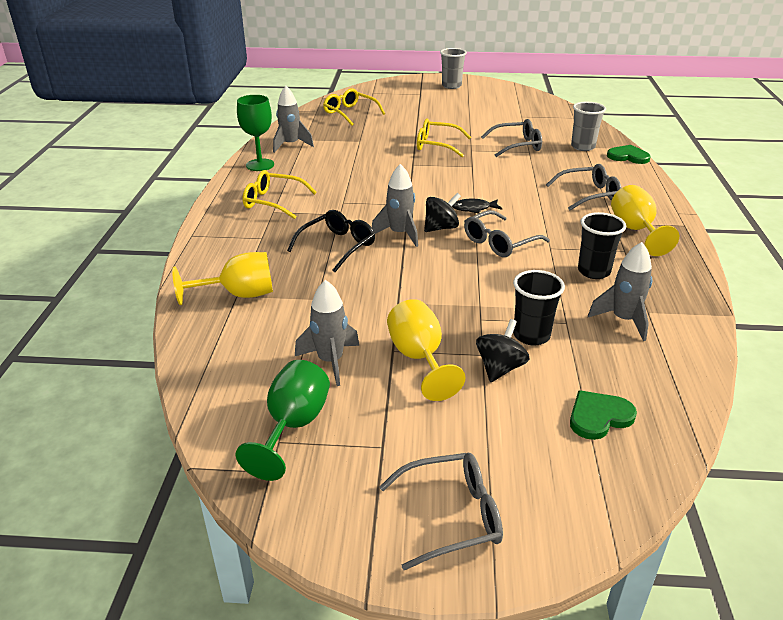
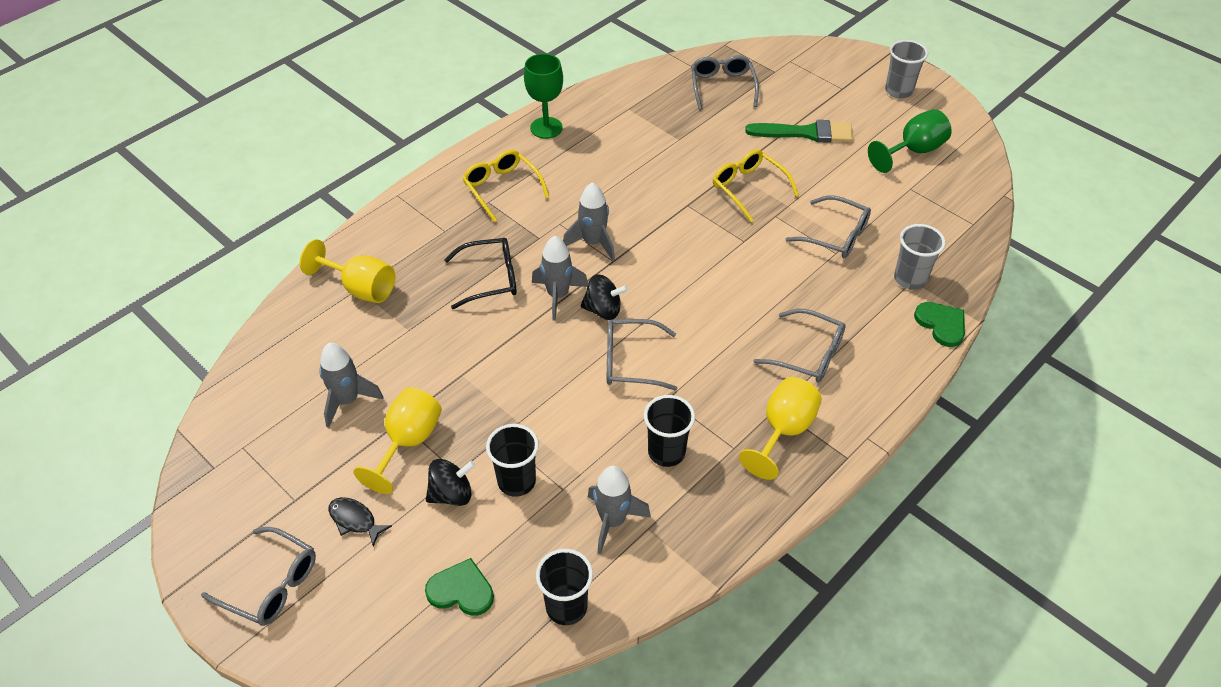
camera: 40 degrees right, 15 degrees up
(291, 145) = (606, 111): grey rocket -> grey rocket (593, 243)
(293, 426) = (263, 441): green goblet -> green goblet (913, 151)
(350, 113) = (722, 87): yellow glasses -> grey glasses
(430, 115) = (806, 133): none -> green brush
(474, 208) = (665, 303): black fish -> black fish (355, 520)
(676, 380) = (566, 607): none -> black cup

